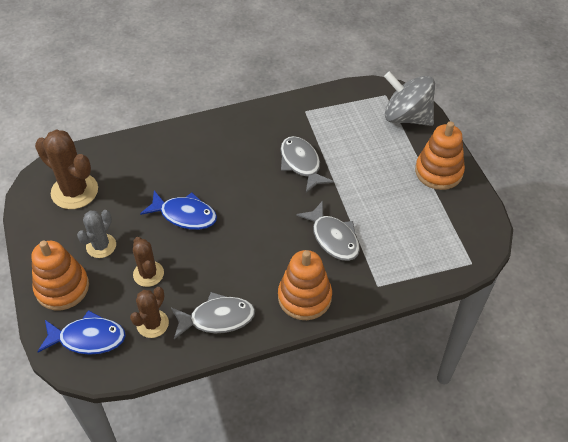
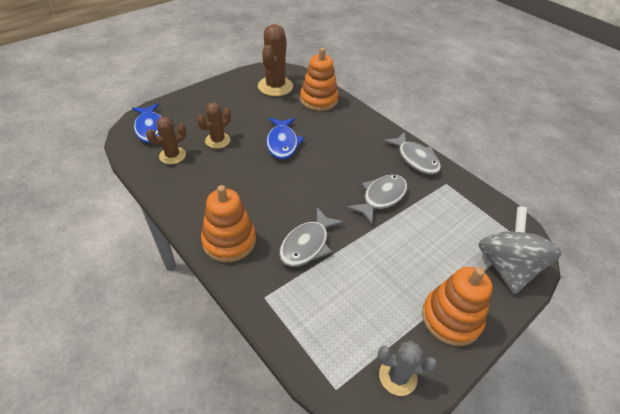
camera: 65 degrees right, 5 degrees down
(62, 288) = (190, 105): orange stacking toy -> orange stacking toy (318, 100)
(101, 246) = (233, 111): grey cactus -> grey cactus (397, 376)
(152, 324) = (172, 155): brown cactus -> brown cactus turned 45 degrees counterclockwise
(217, 318) = (188, 190): grey fish -> grey fish (415, 159)

